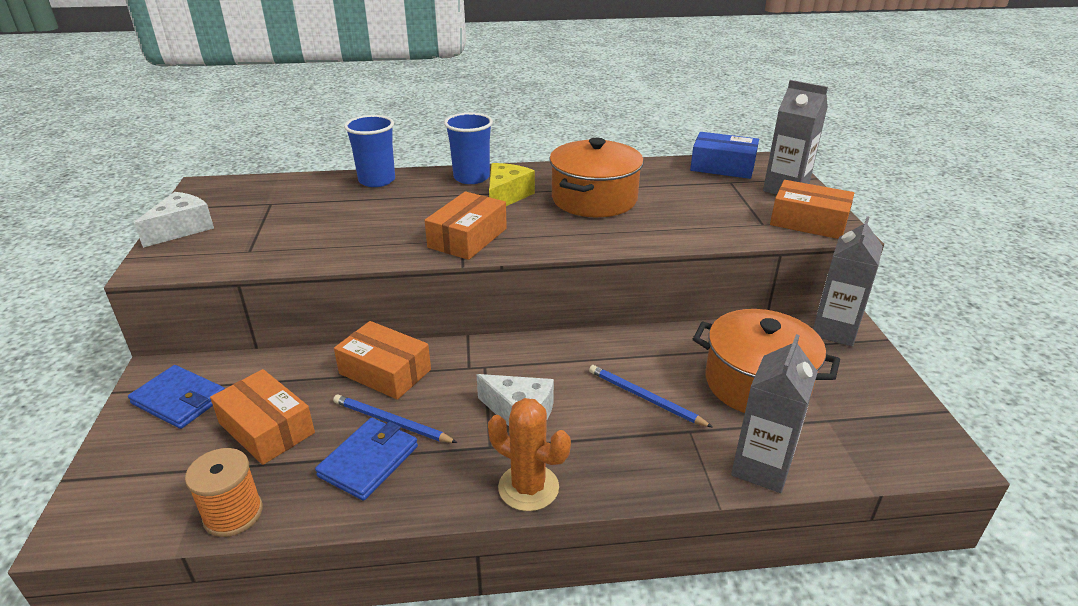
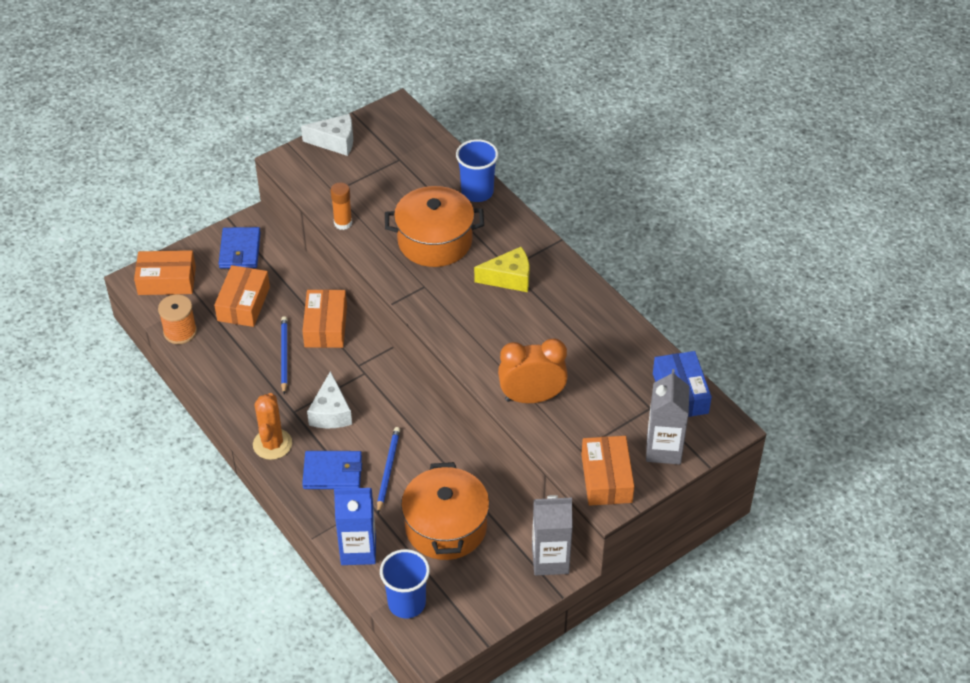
camera: 60 degrees right, 15 degrees up
(304, 259) = (343, 223): none -> orange glue stick
(369, 461) = (248, 363): blue wallet -> blue wallet (333, 472)
(468, 238) = (429, 288): orange box -> orange box (167, 281)
(471, 177) = (525, 242): blue cup -> blue cup (407, 603)
(594, 199) = (545, 331): orange pot -> orange pot (435, 241)
(675, 228) = (532, 397): none -> orange clock
(761, 468) = (358, 550): grey carton -> blue carton

